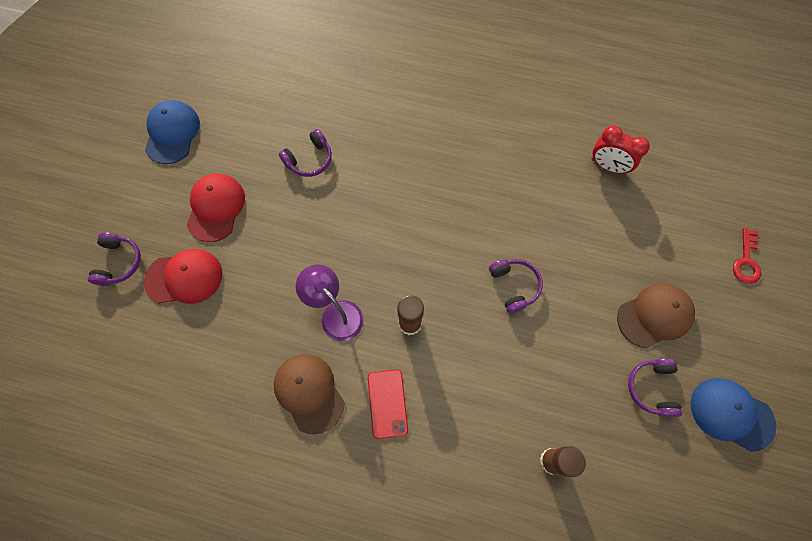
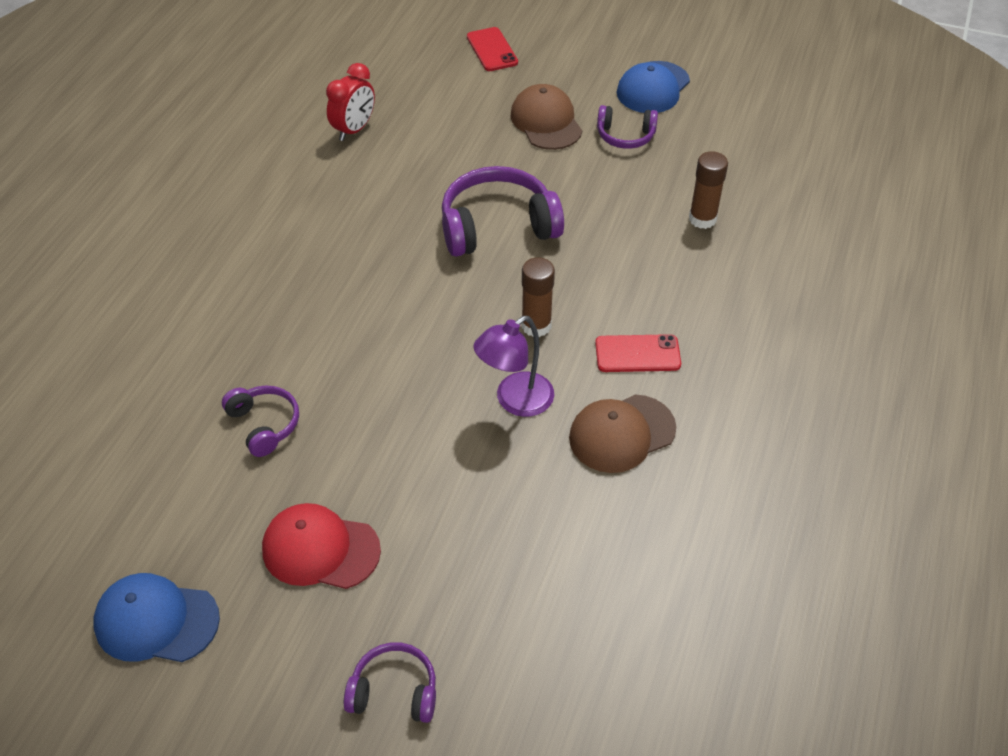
camera: 85 degrees left, 20 degrees down
(184, 277) = (435, 590): red cap -> none
(514, 286) = (497, 226): purple headphones -> purple headphones, size x1.80
(746, 261) = (492, 50): red key -> red phone

